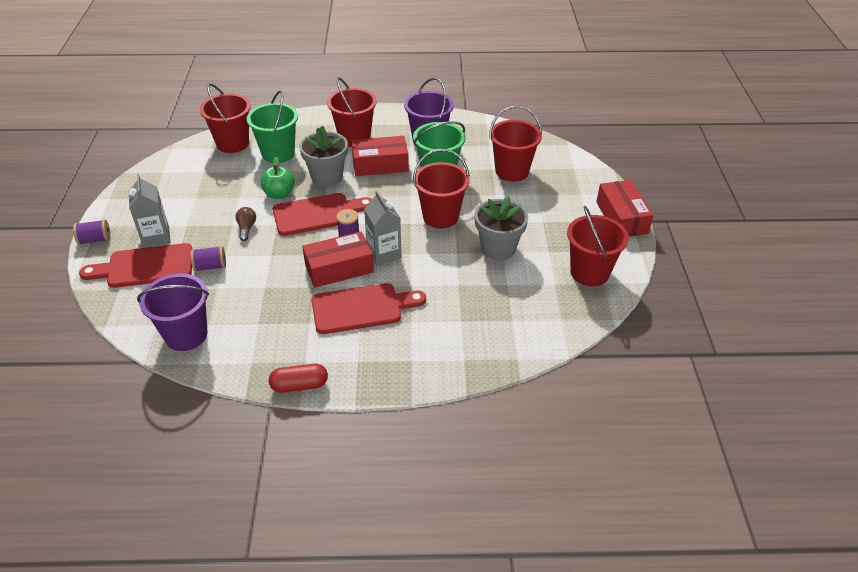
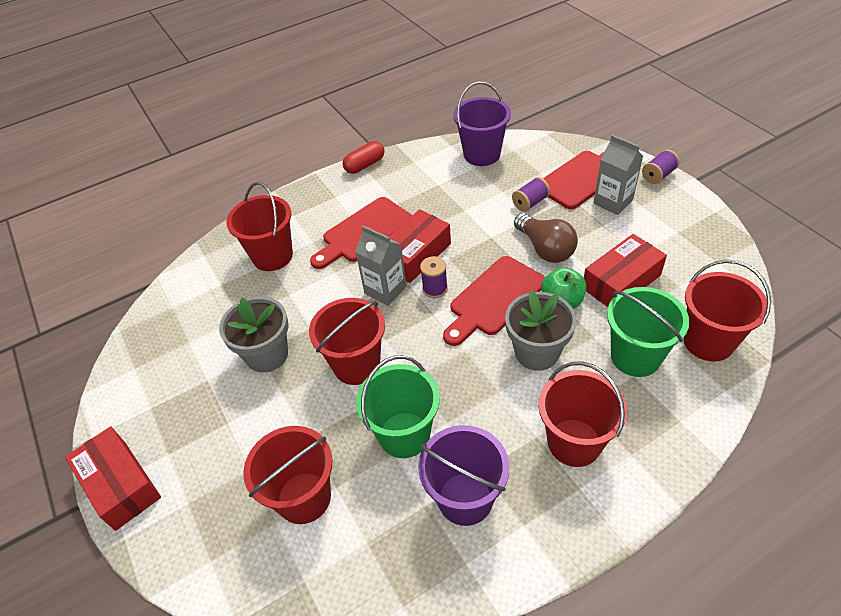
camera: 155 degrees right, 5 degrees up
(246, 228) = (545, 249): brown light bulb -> brown light bulb, size x1.81
(380, 164) = (492, 409): red box -> red box (621, 282)
(589, 272) = (152, 374): red bucket -> red bucket (272, 256)

